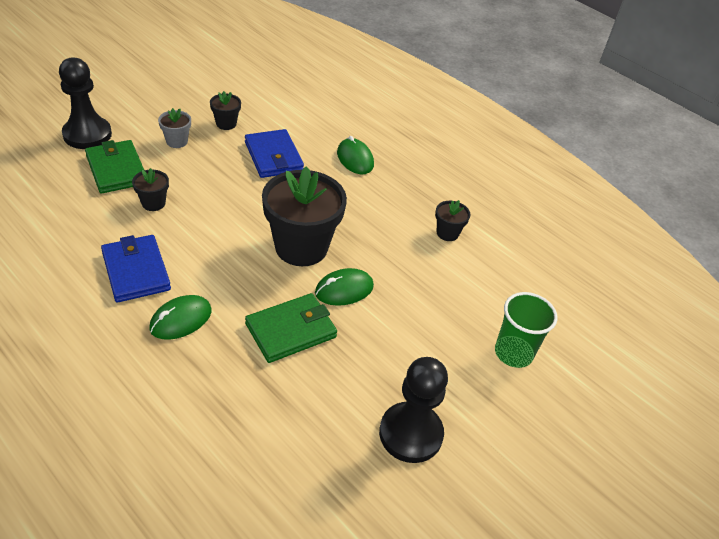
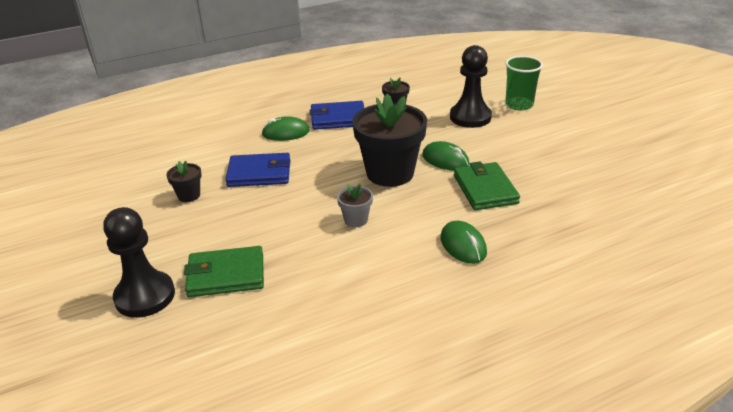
camera: 65 degrees left, 10 degrees down
(136, 271) = (393, 268): blue wallet -> blue wallet (338, 118)
(153, 203) = (295, 252): black flower pot -> none
(177, 141) = (199, 230): grey flower pot -> grey flower pot (356, 220)
(344, 290) = (445, 160): green mouse -> green mouse turned 45 degrees counterclockwise
(410, 434) = (586, 153): black pawn -> black pawn (470, 117)

